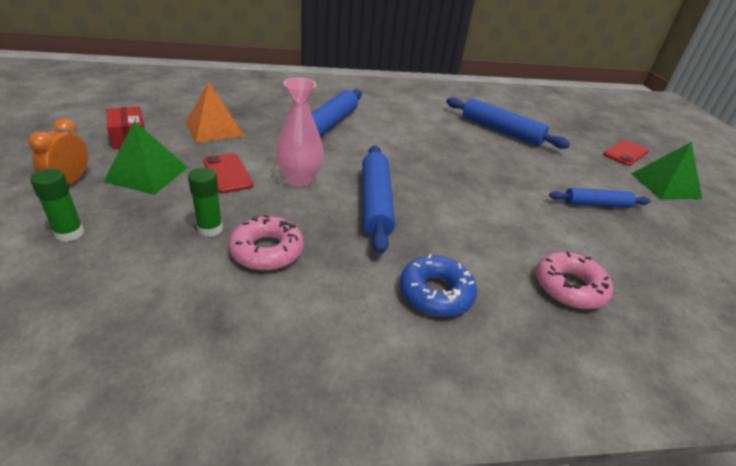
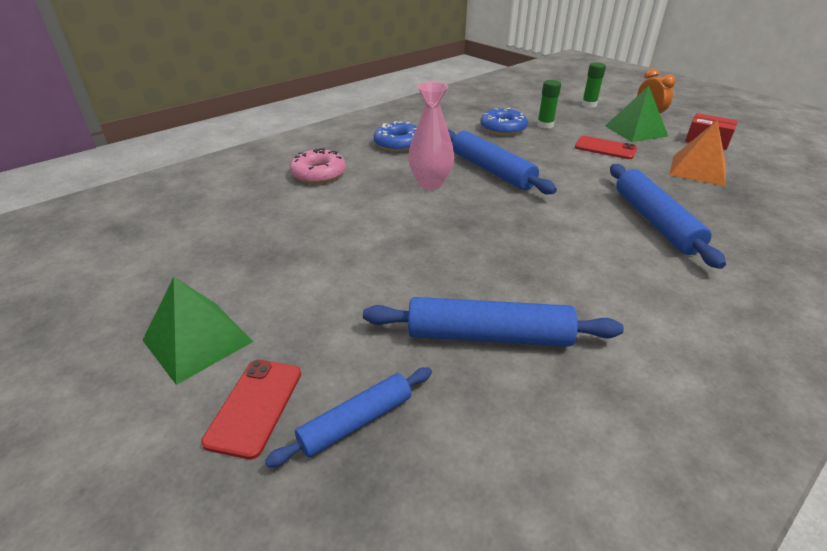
camera: 150 degrees right, 0 degrees up
(267, 251) = (503, 128): pink donut -> blue donut
(299, 179) = (562, 163): pink vase -> pink vase (430, 183)
(596, 204) = (304, 254): blue rolling pin -> blue rolling pin (356, 422)

